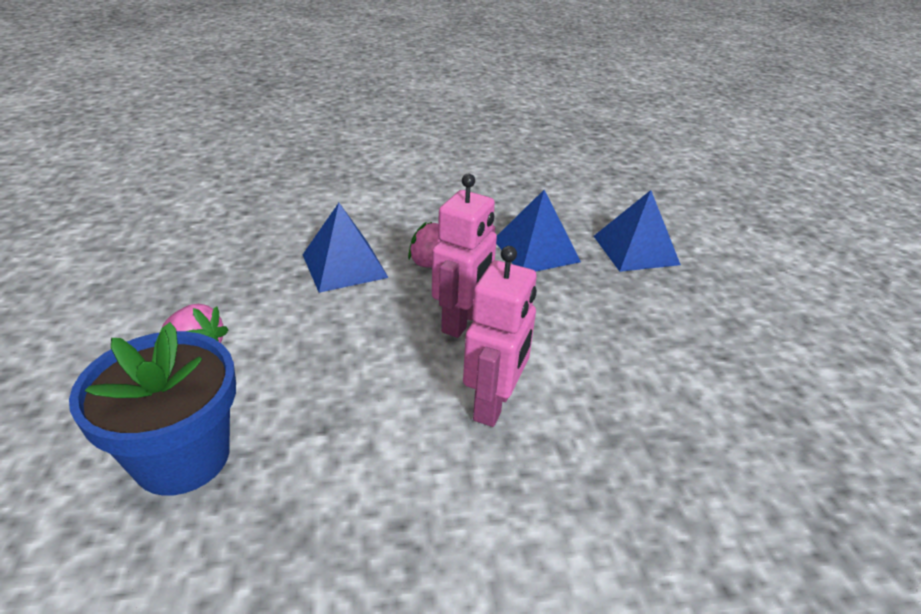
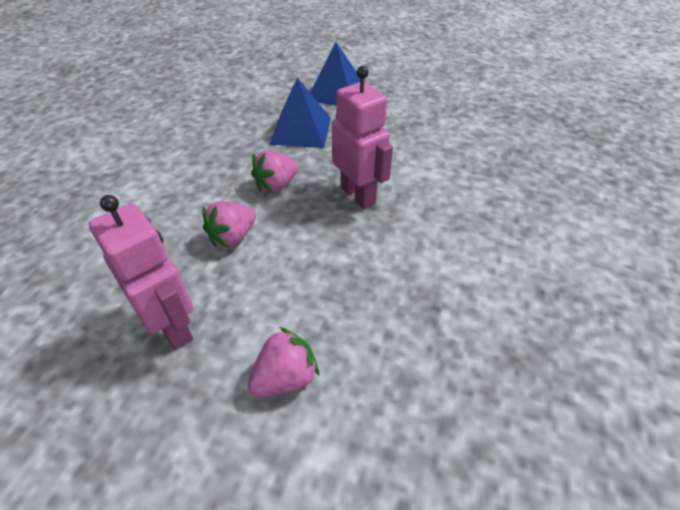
camera: 60 degrees left, 10 degrees up
(182, 457) = (430, 415): blue flower pot -> none
(344, 266) = (233, 237): blue pyramid -> pink strawberry
(494, 404) = (452, 211): pink robot -> pink robot (173, 327)

